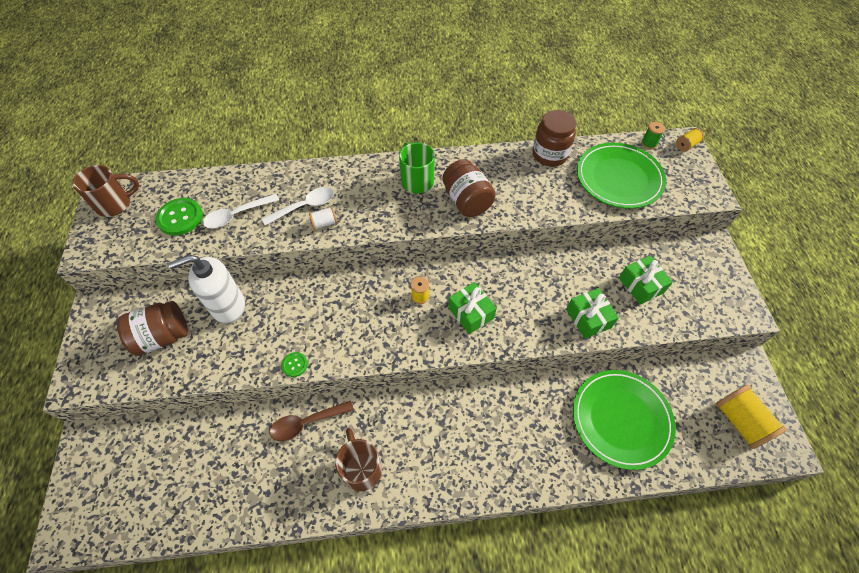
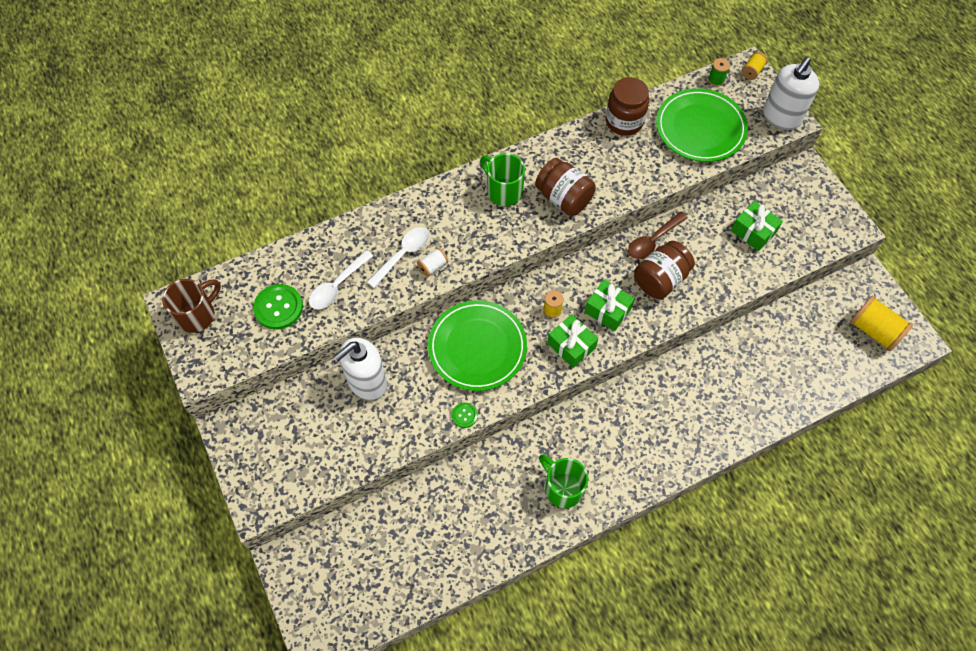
camera: 20 degrees left, 5 degrees up
(162, 336) = (318, 434): brown jar -> brown jar (660, 279)
(306, 423) = (491, 467): brown spoon -> brown spoon (653, 241)
(361, 468) = (562, 488): brown mug -> green mug
(588, 318) = (717, 280): green gift -> green gift (571, 346)
(621, 419) = (773, 364): green plate -> green plate (477, 347)
(701, 189) = (781, 117): none -> white soap dispenser

